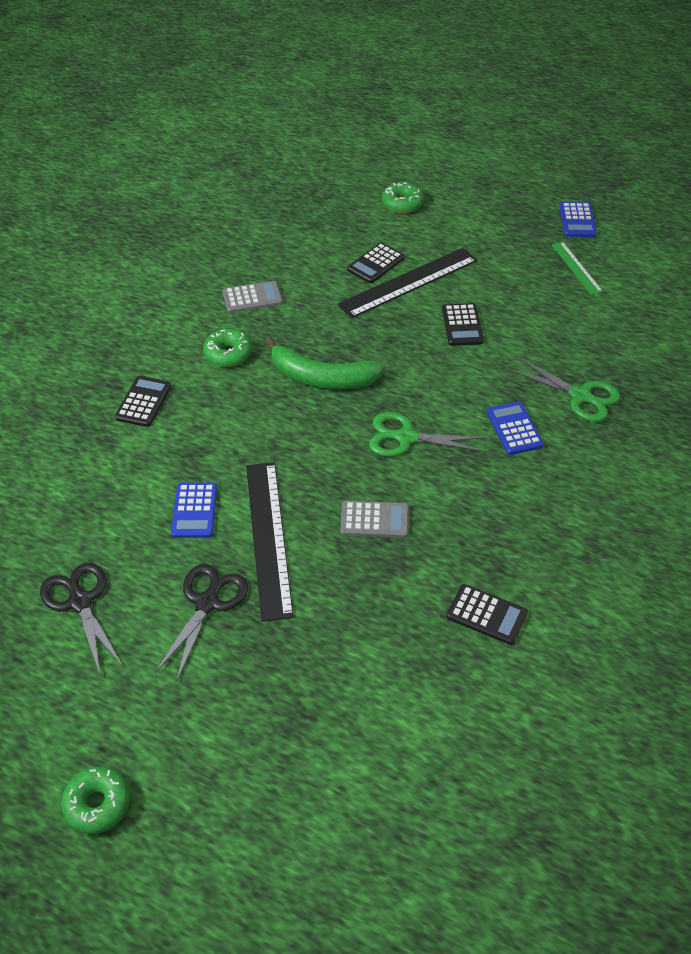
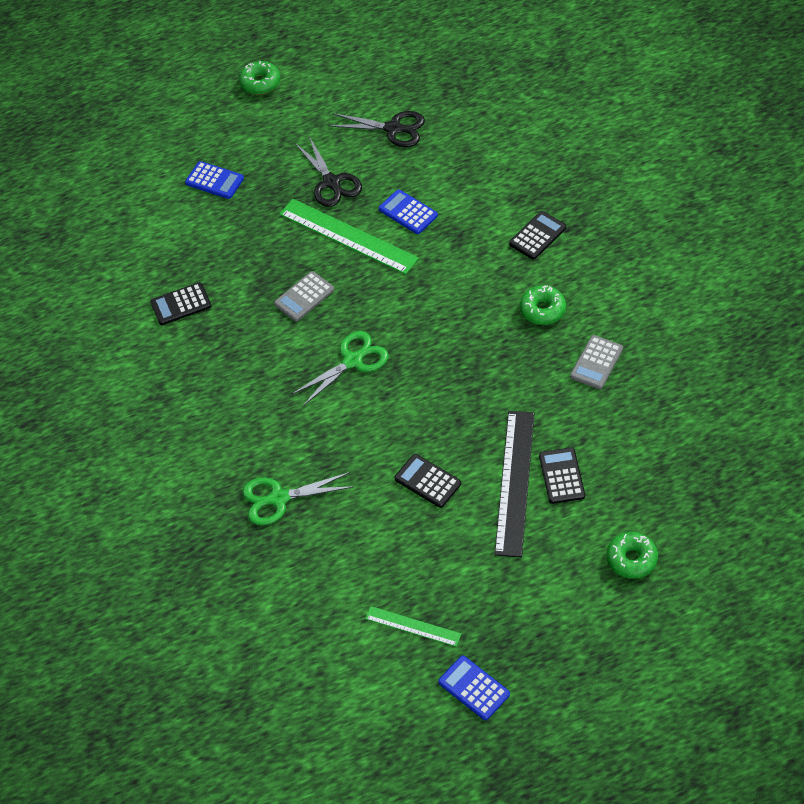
camera: 135 degrees right, 5 degrees up
(143, 402) = (537, 236): black calculator -> black calculator turned 105 degrees counterclockwise
(268, 538) = (348, 236): black ruler -> green ruler
(322, 377) = (460, 351): green banana -> none
(514, 429) = (294, 431): blue calculator -> blue calculator (214, 181)

